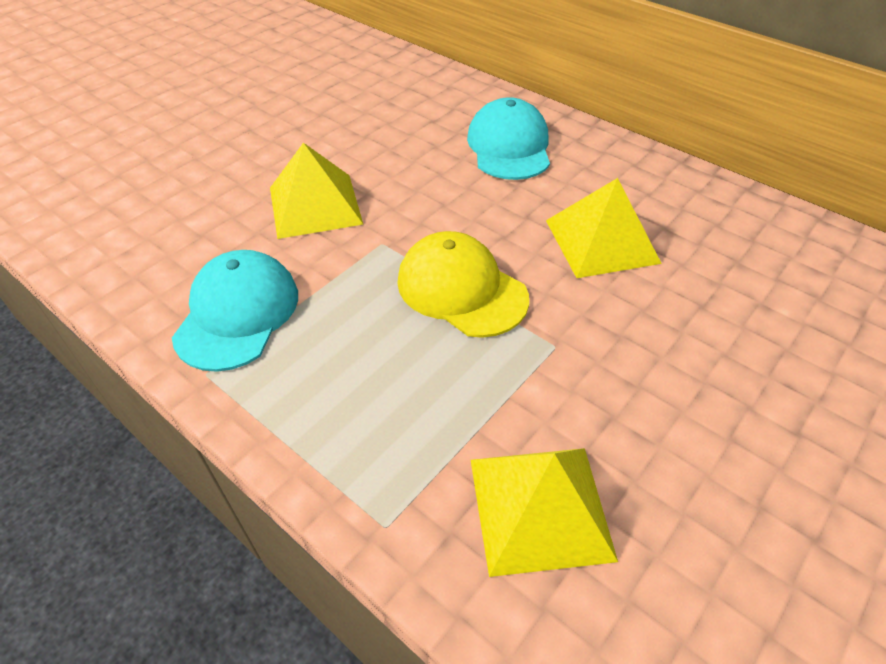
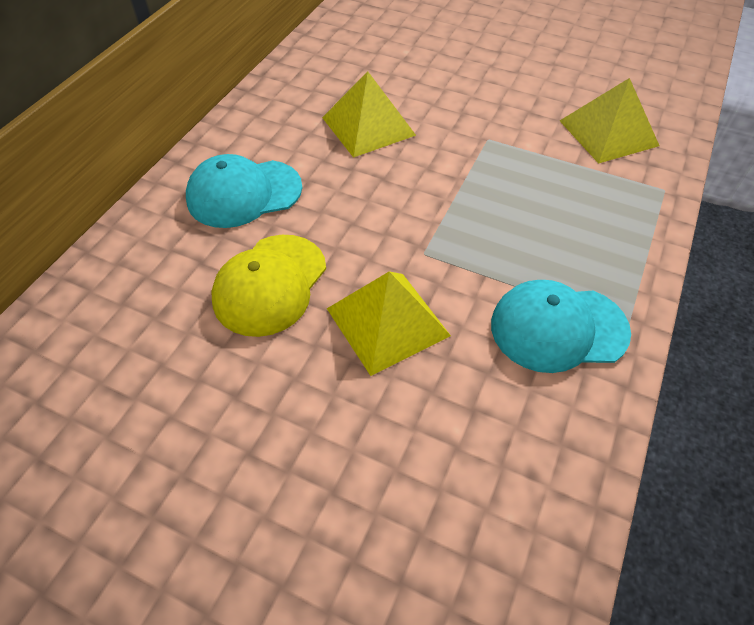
camera: 105 degrees left, 5 degrees up
(461, 289) = (457, 192): yellow cap -> yellow cap (270, 284)

